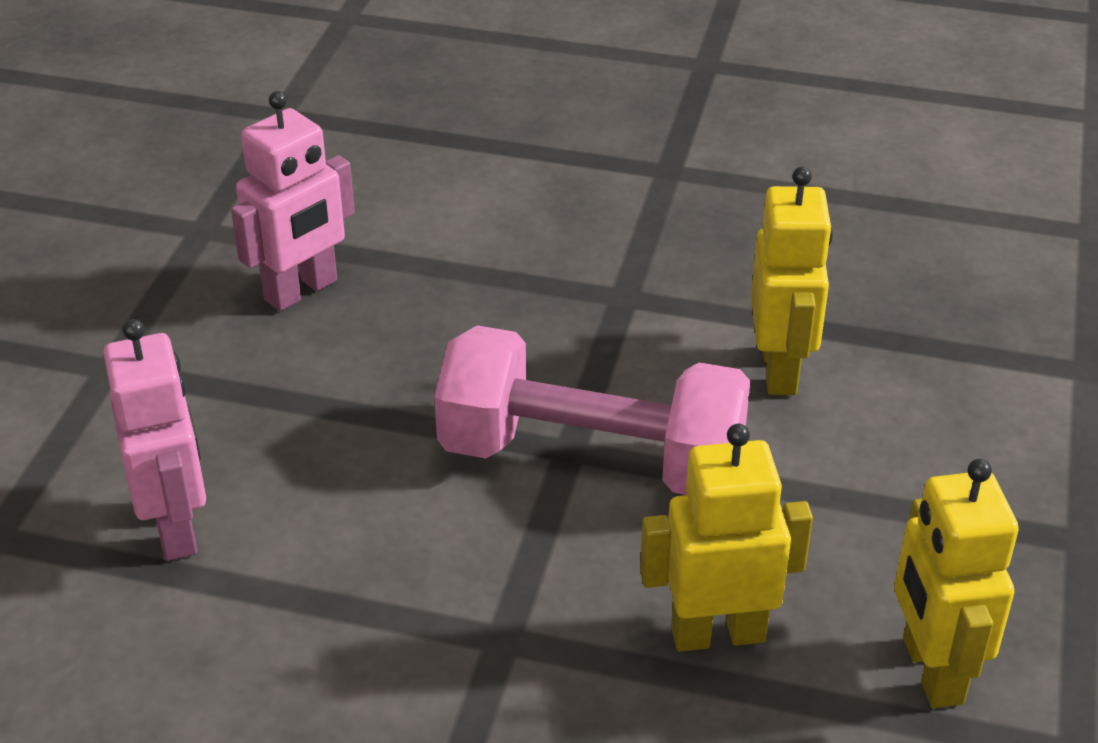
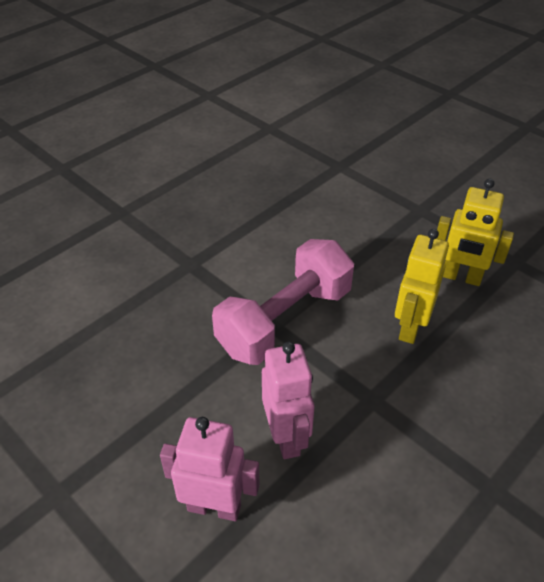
camera: 60 degrees left, 5 degrees up
(301, 291) = (76, 378): pink robot -> pink robot (286, 437)
(780, 370) = (276, 240): yellow robot -> none

